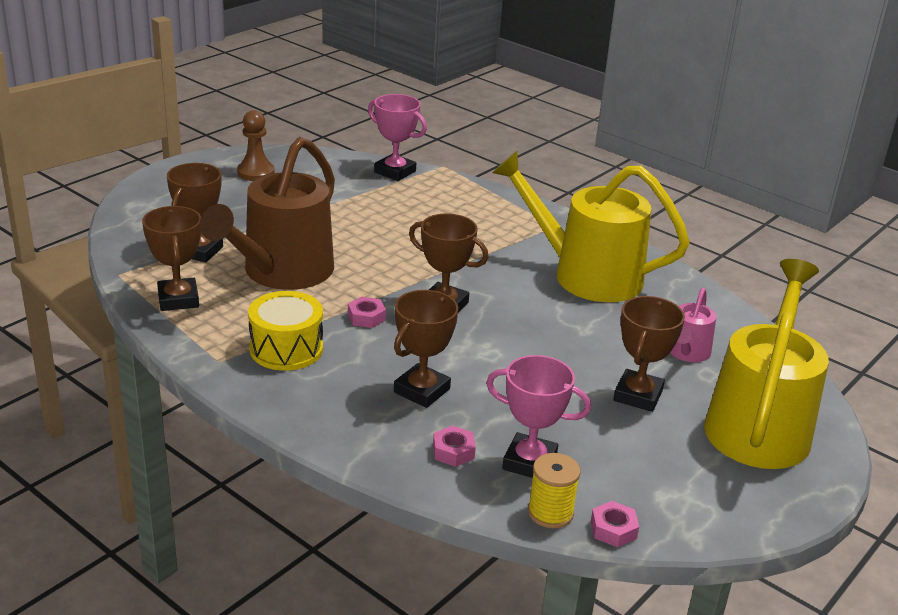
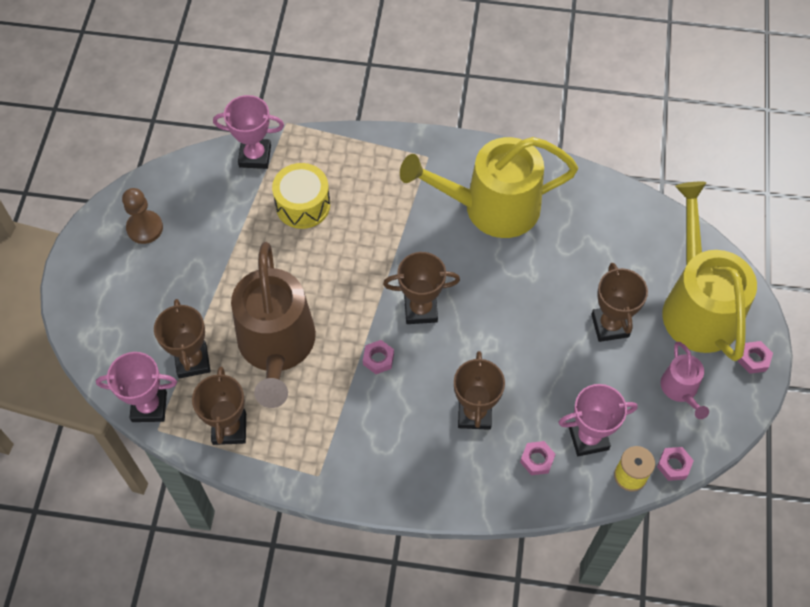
camera: 30 degrees left, 30 degrees up
(129, 259) = (149, 407): none -> pink trophy
(178, 299) = (229, 428): brown trophy -> brown trophy turned 45 degrees clockwise
(286, 349) = (352, 431): yellow drum -> yellow drum (303, 205)
(687, 353) = (612, 257): pink watering can -> pink watering can (680, 389)
(798, 493) = (753, 359): none -> pink nut

